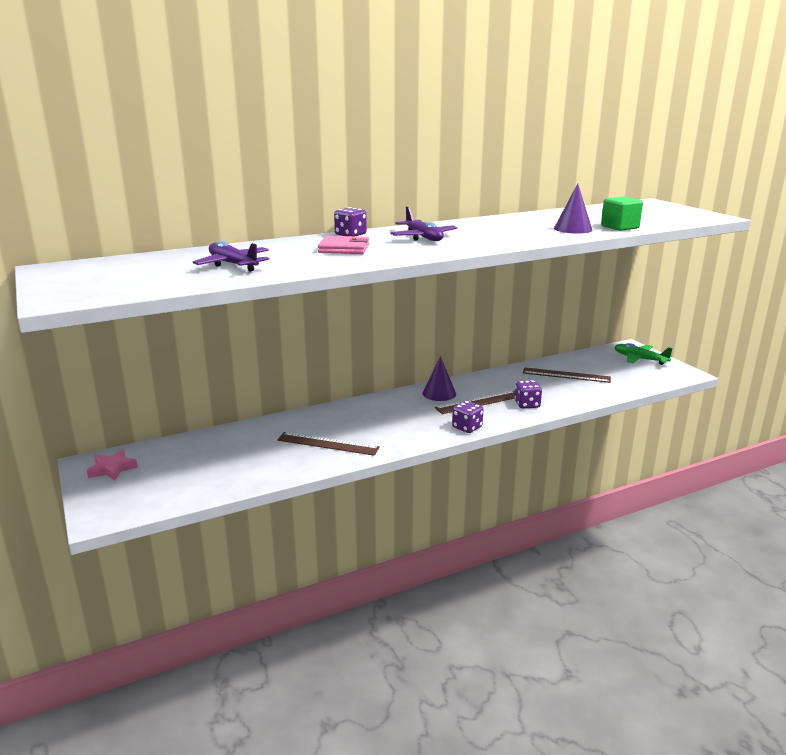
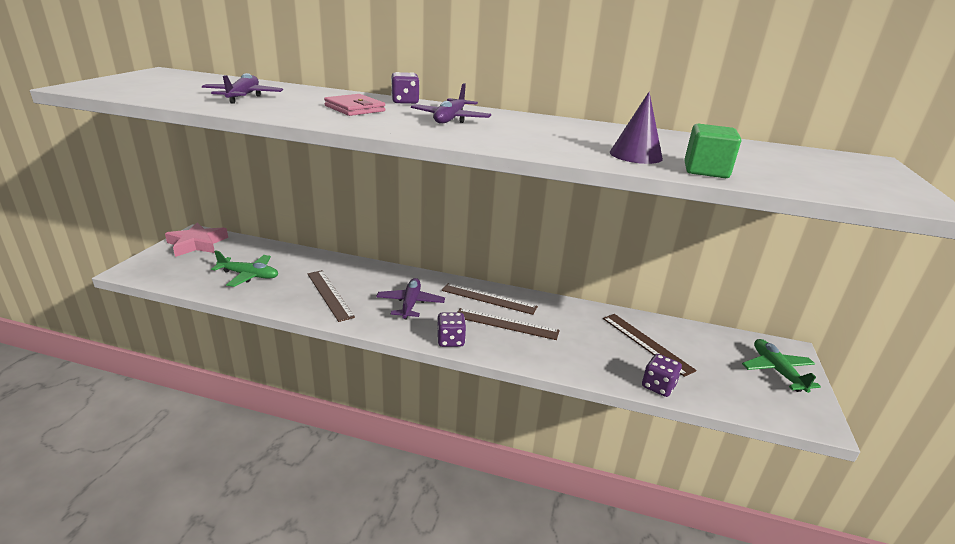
camera: 40 degrees right, 5 degrees up
(112, 469) = (197, 244): pink star -> pink star, size x1.52
(229, 465) = (249, 275): none -> green plane
(397, 421) = (410, 304): none -> purple plane
(439, 393) = (488, 298): purple cone -> brown ruler
(527, 404) = (546, 350): purple dice -> purple dice (658, 386)

